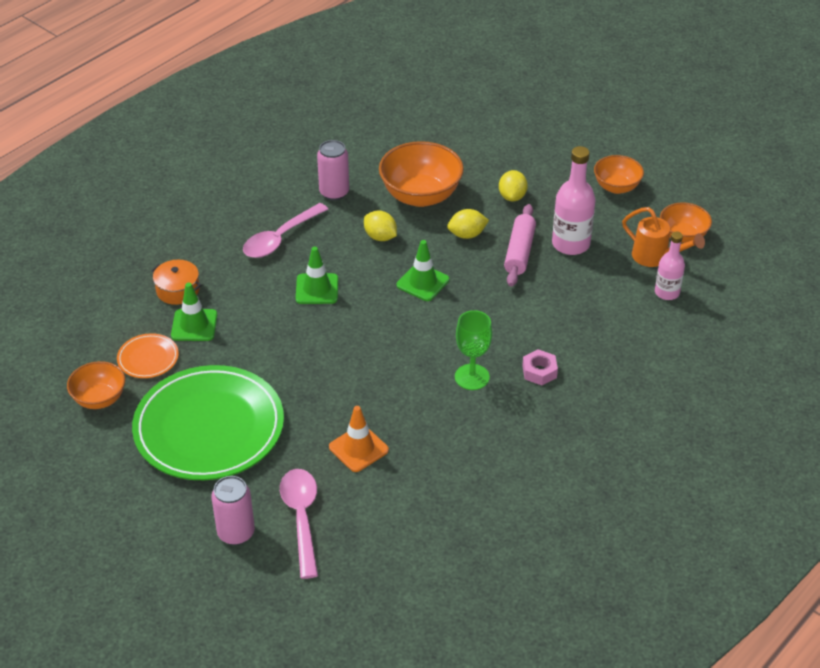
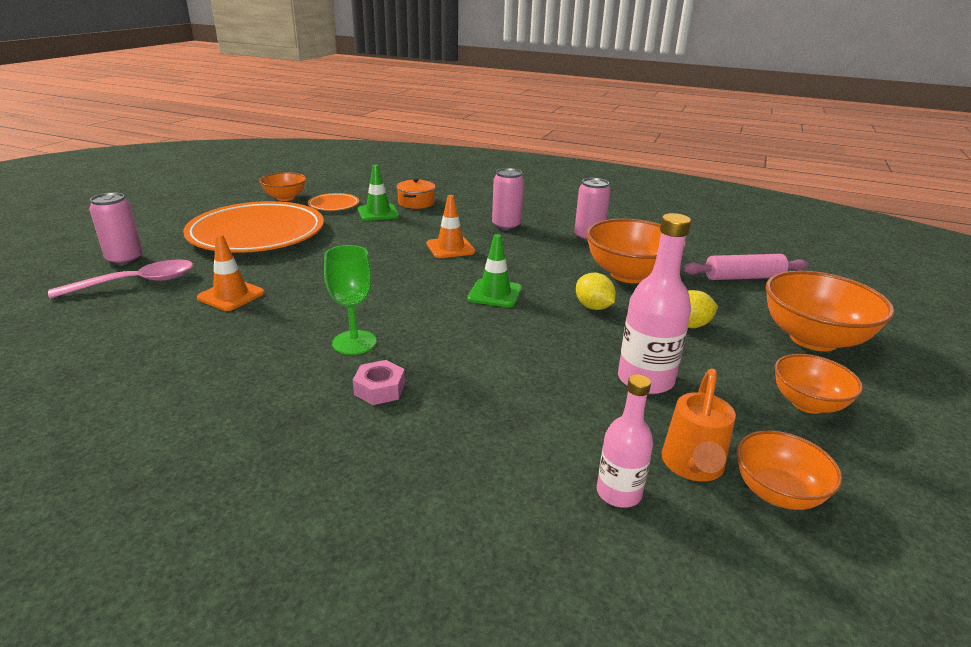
camera: 70 degrees right, 15 degrees down
(209, 427) = (257, 233): green plate -> orange plate
(280, 238) = (506, 226): pink spoon -> pink can
(317, 289) = (450, 248): green traffic cone -> orange traffic cone
(380, 237) = (546, 264): yellow lemon -> none
(519, 252) = (594, 344): pink rolling pin -> pink rolling pin (743, 277)
(550, 148) = (813, 339): none -> orange bowl

